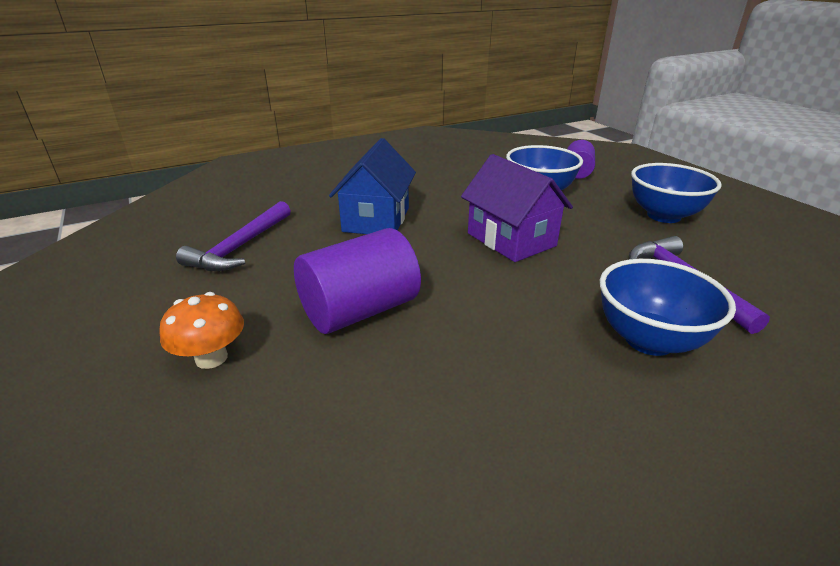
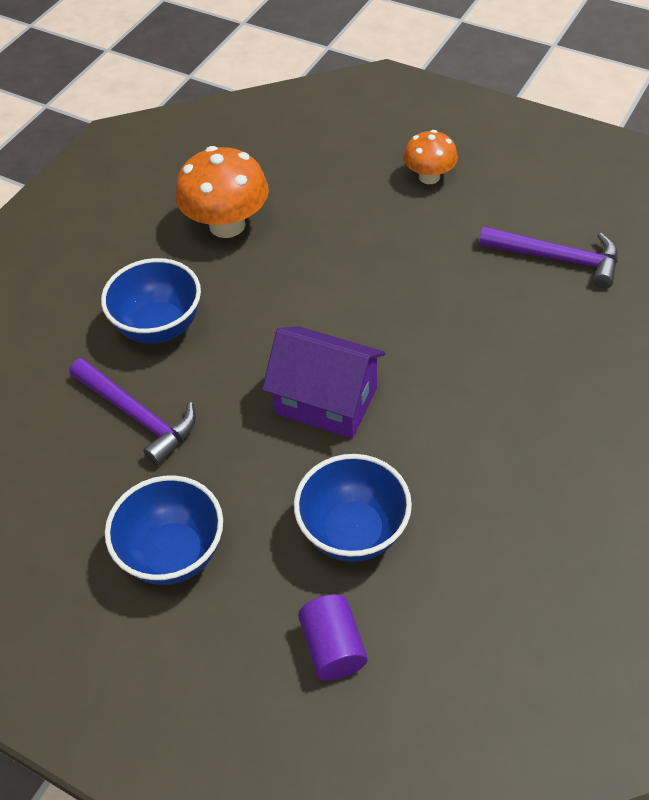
camera: 150 degrees right, 20 degrees up
(240, 247) = (557, 259): purple hammer -> purple hammer turned 120 degrees clockwise
(360, 311) = (380, 250): purple cylinder -> none
(376, 219) = (489, 362): blue house -> none
(508, 424) = (227, 225): none -> orange mushroom

